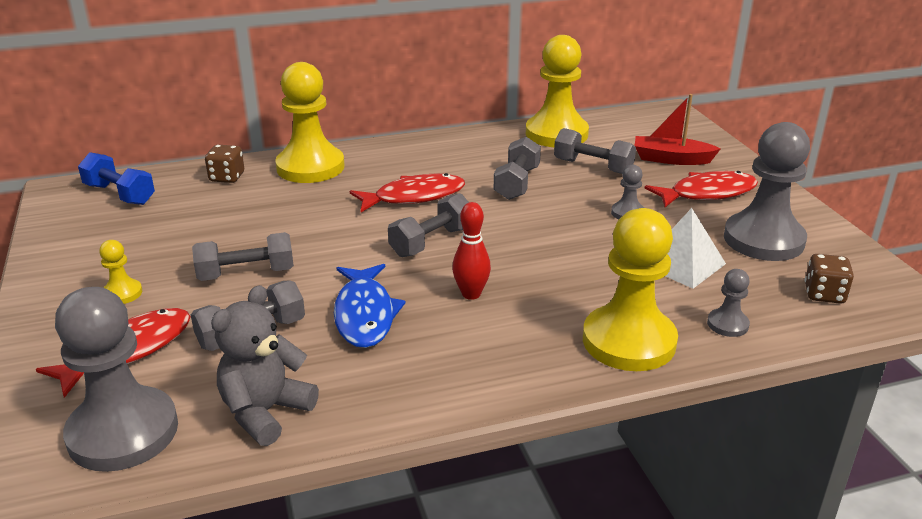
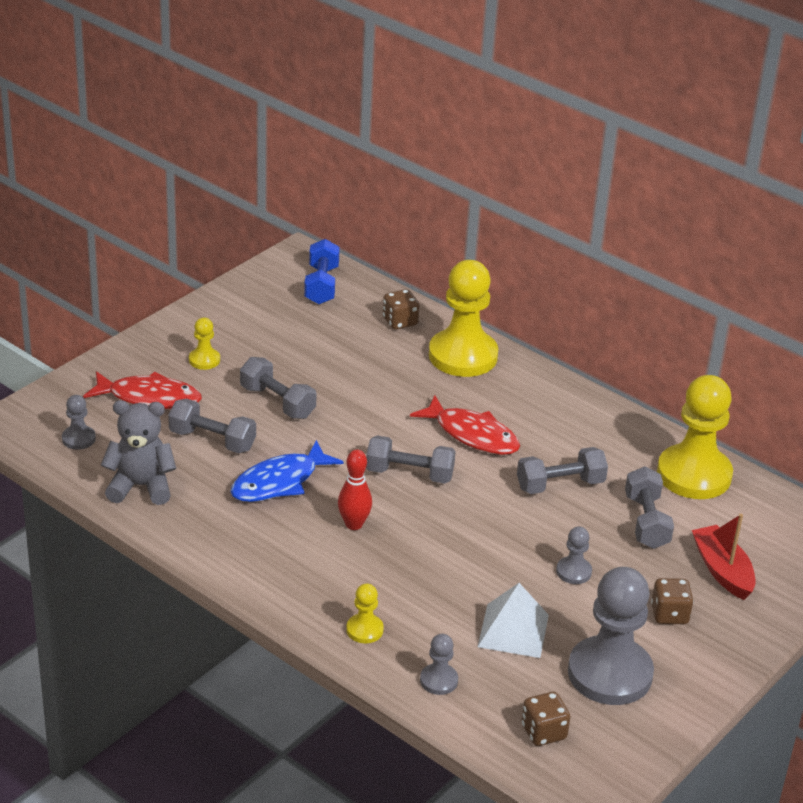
camera: 55 degrees right, 5 degrees up
(123, 432) = (78, 439): grey pawn -> grey pawn, size x0.45
(629, 341) = (364, 630): yellow pawn -> yellow pawn, size x0.45
(707, 193) = (669, 614): red fish -> brown dice

